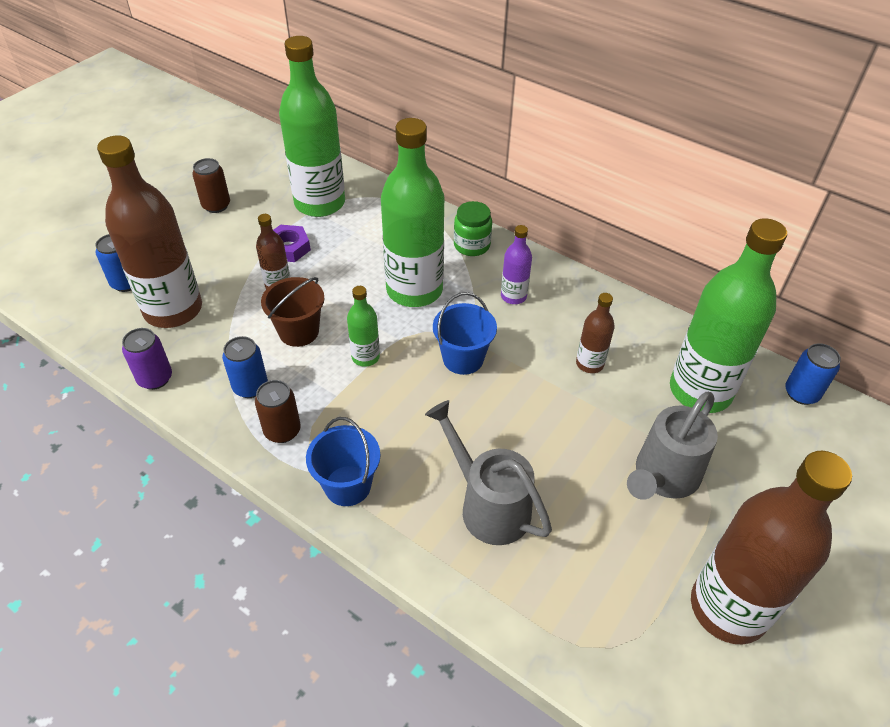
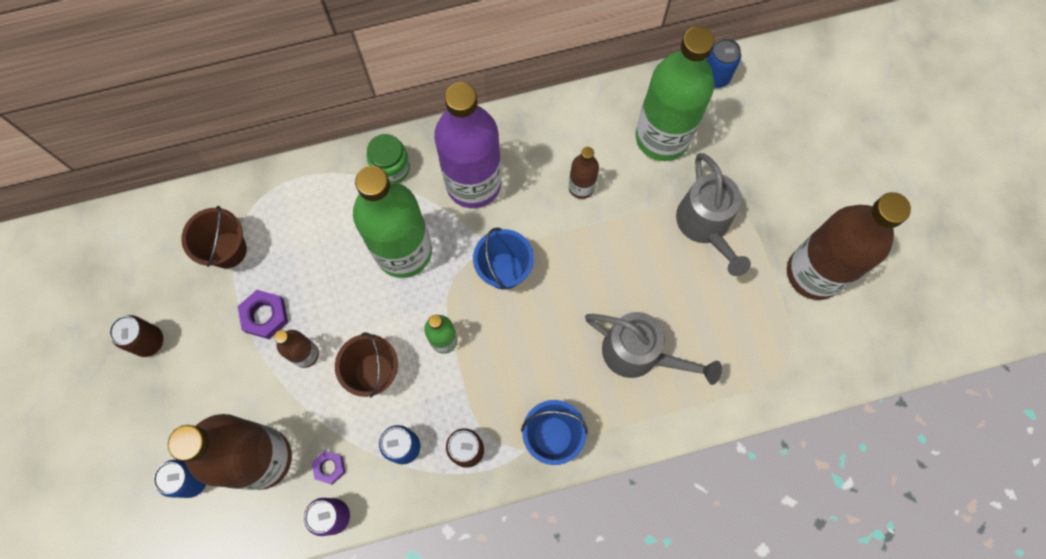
camera: 50 degrees left, 25 degrees up
(195, 352) = (329, 467): none -> purple nut
(320, 203) = (227, 250): green bottle -> brown bucket
(488, 505) = (640, 354): grey watering can -> grey watering can turned 150 degrees counterclockwise
(513, 296) = (473, 183): purple bottle -> purple bottle, size x2.16

